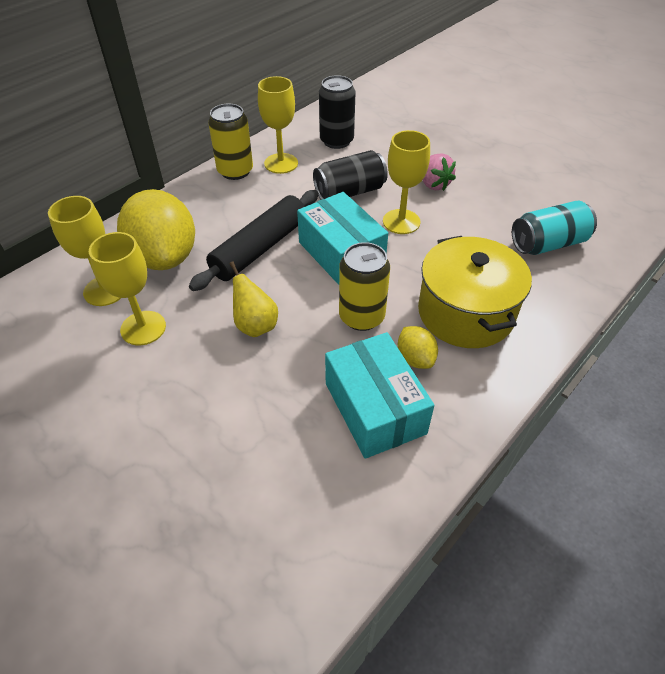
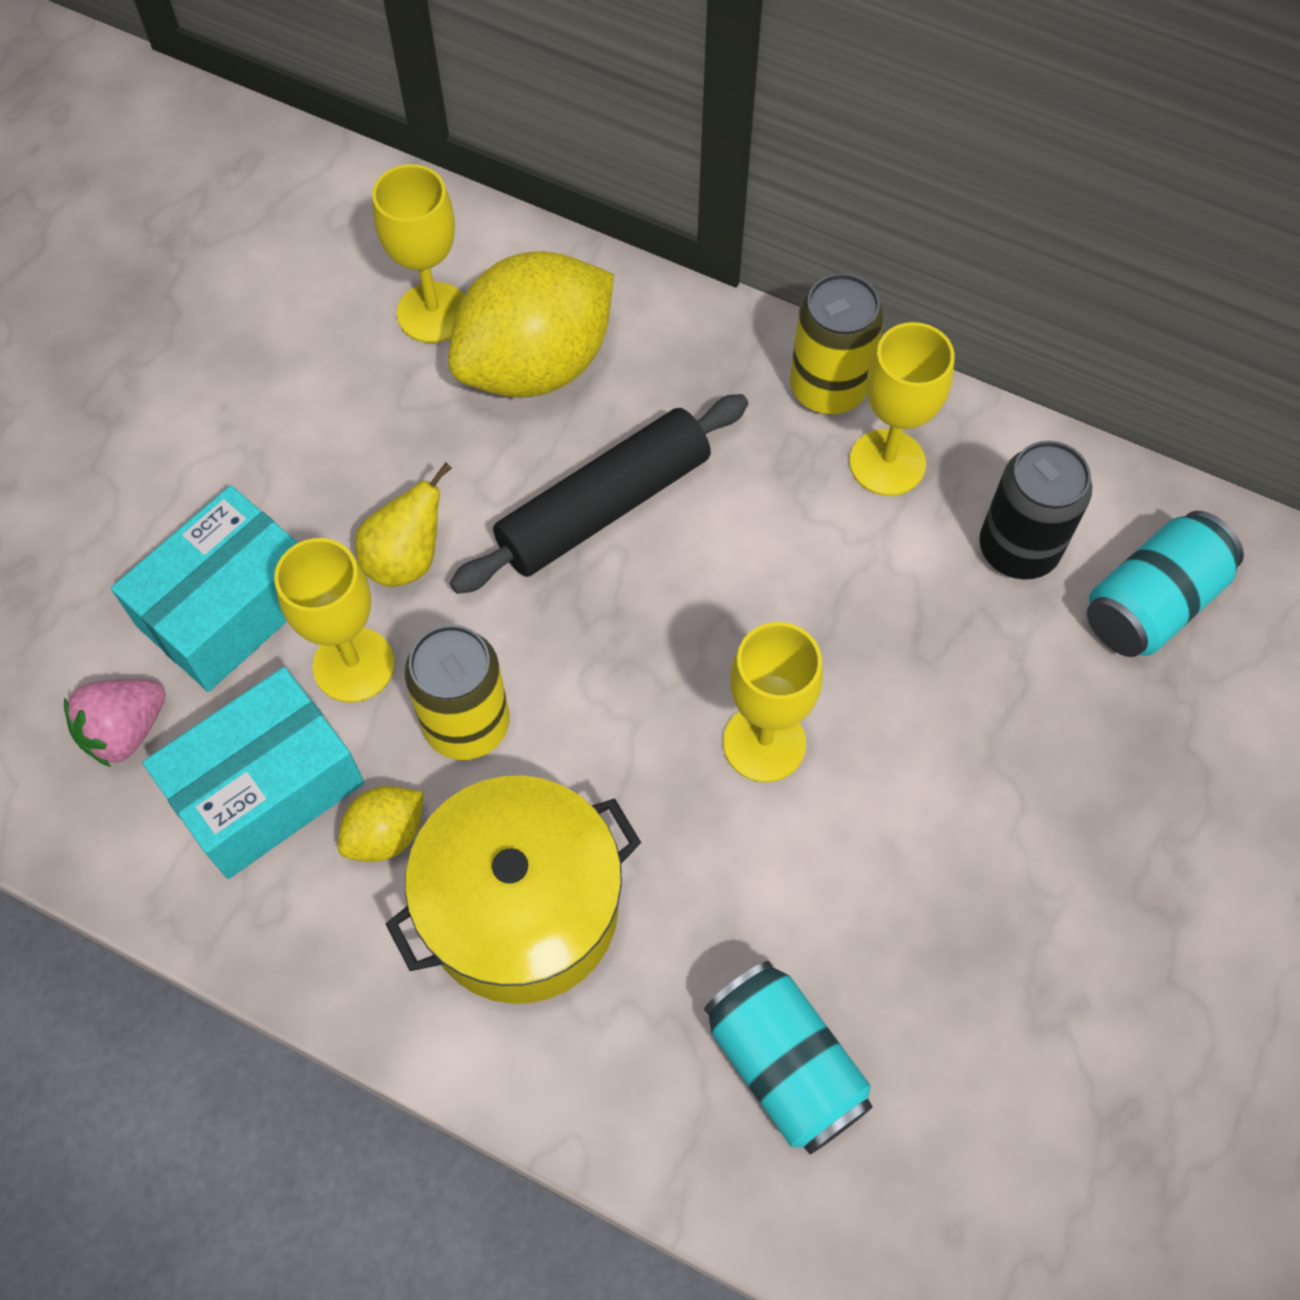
camera: 75 degrees right, 15 degrees up
(143, 328) = (364, 399): yellow goblet -> yellow goblet (353, 665)
(260, 248) = (603, 506): black rolling pin -> black rolling pin turned 60 degrees counterclockwise
(341, 253) = (629, 650): turquoise box -> turquoise box (229, 607)
(350, 192) = (833, 621): black can -> none
(372, 118) = (1151, 603): none -> turquoise can
(433, 184) = (923, 788): pink strawberry -> pink strawberry (125, 731)

